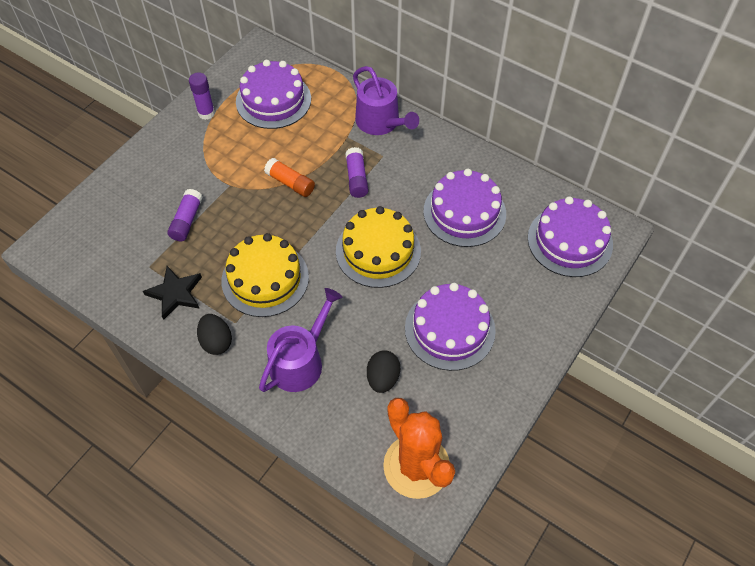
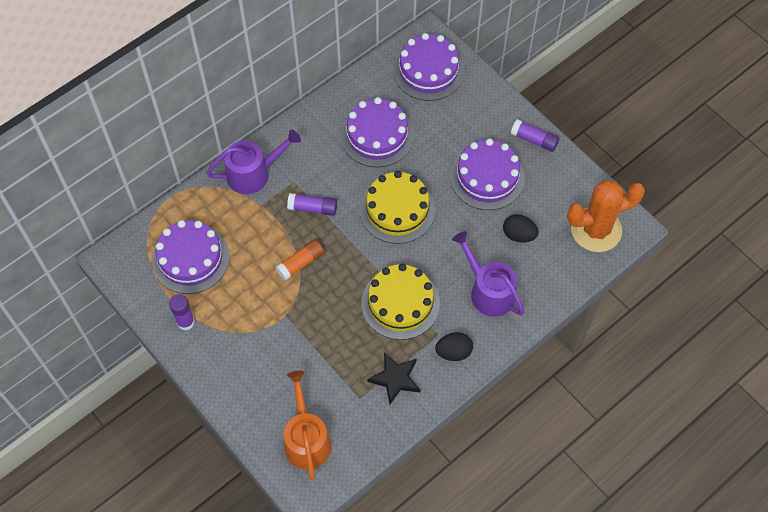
camera: 75 degrees left, 5 degrees up
(98, 233) = (306, 439): none -> orange watering can
(187, 220) = (316, 358): purple glue stick -> purple glue stick (534, 140)

